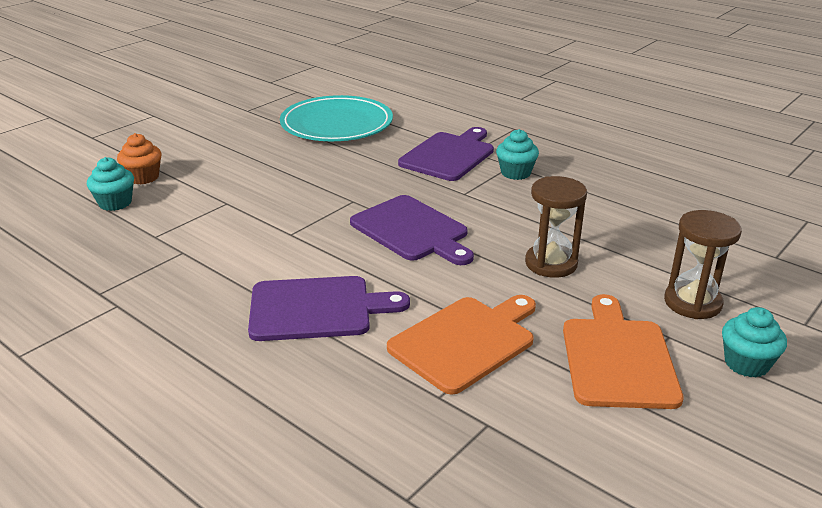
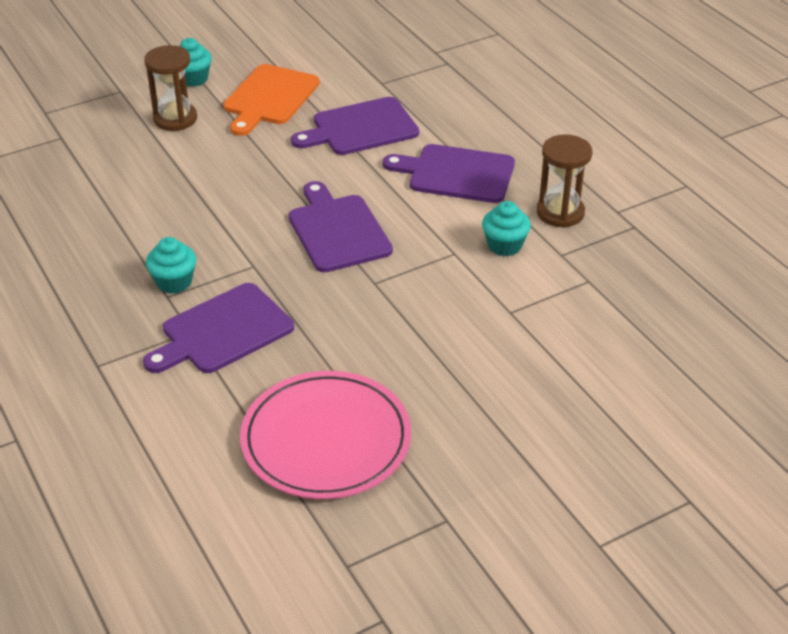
camera: 160 degrees left, 10 degrees up
(115, 203) = (635, 341): turquoise cupcake -> turquoise cupcake (504, 245)
(143, 177) = (606, 381): orange cupcake -> none
(336, 124) = (326, 440): turquoise plate -> pink plate
(465, 341) = (360, 128): orange cutting board -> purple cutting board
(551, 263) = (245, 171): brown hourglass -> brown hourglass (560, 213)

